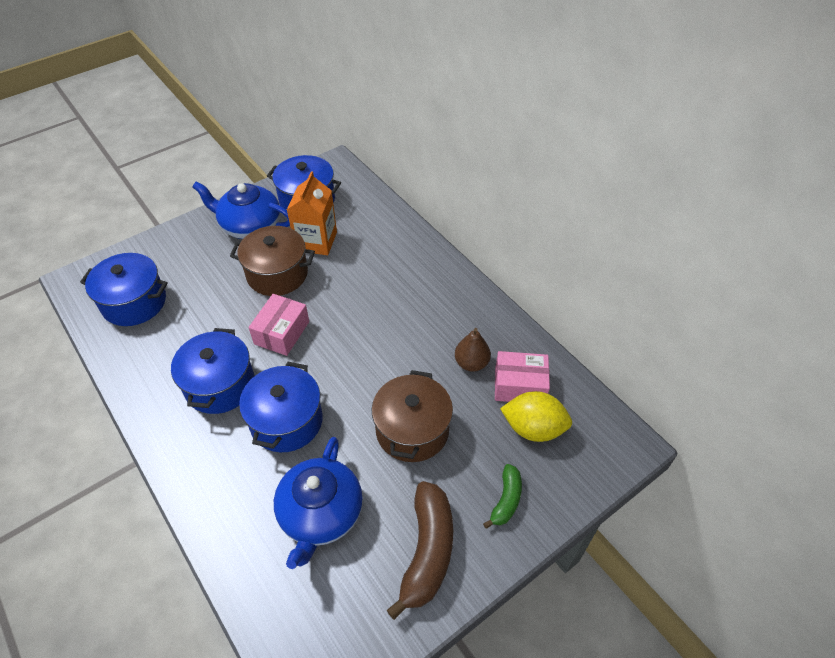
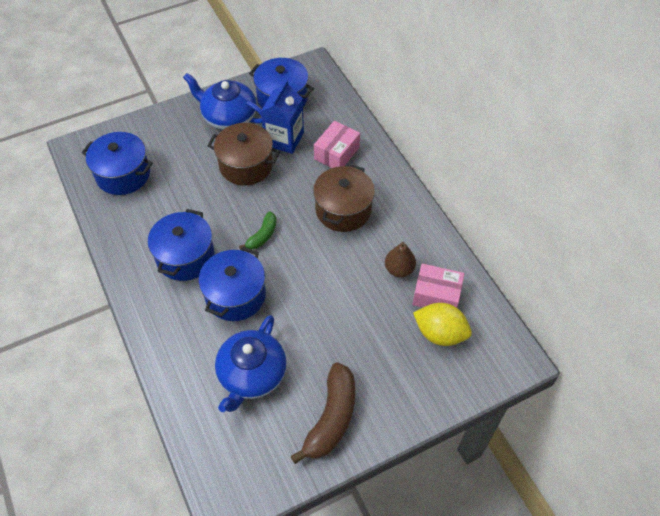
camera: 10 degrees right, 5 degrees up
(282, 333) = (242, 219): pink box -> pink box (336, 153)
(316, 241) = (284, 139): orange carton -> blue carton
(412, 430) = (337, 319): brown pot -> brown pot (343, 210)
(506, 500) = (403, 388): green banana -> green banana (262, 236)

